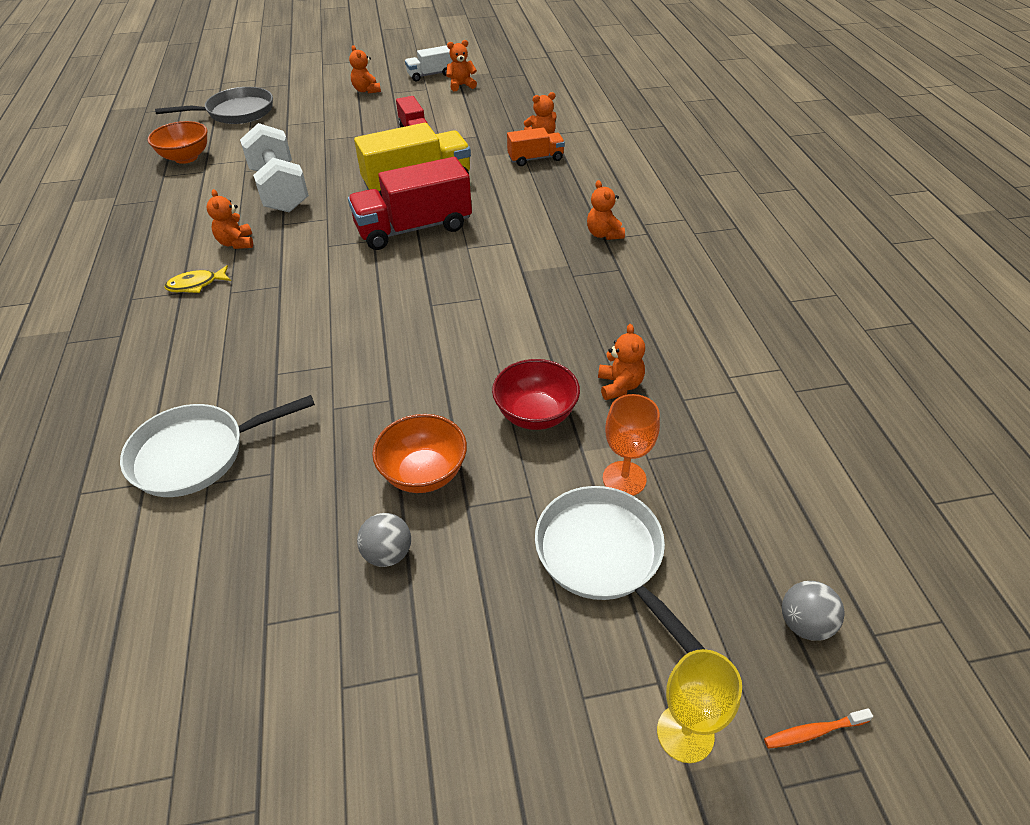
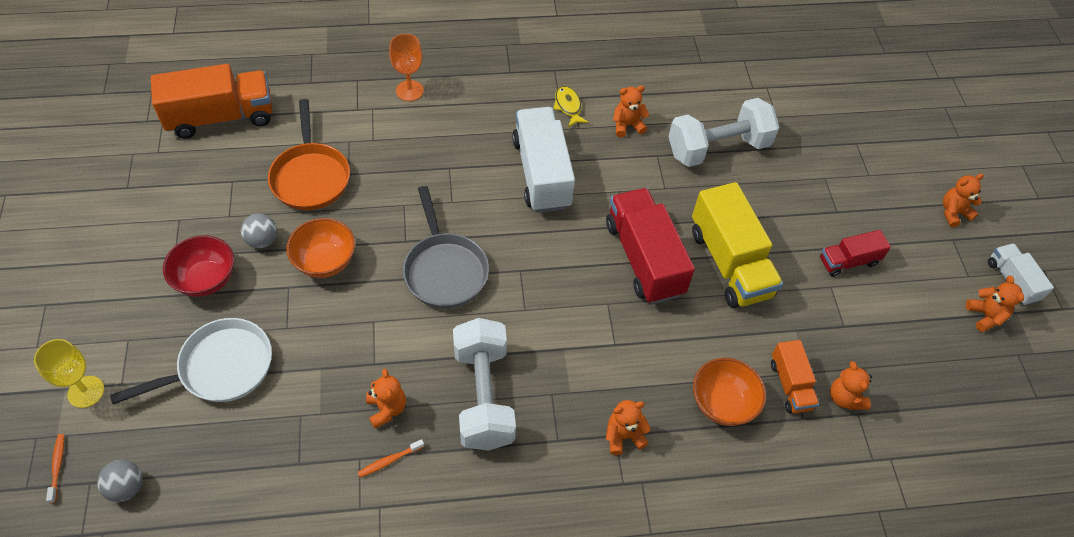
camera: 90 degrees right, 10 degrees up
(107, 679) = (221, 117): none -> orange truck
(186, 158) = (779, 71): orange bowl -> orange bowl (722, 403)
(197, 454) = (376, 132): white pan -> none
(236, 112) = (879, 98): grey pan -> grey pan (444, 270)
(271, 517) = (310, 177): none -> orange pan
(296, 298) = (542, 173): none -> white truck
(535, 414) = (367, 339): red bowl -> red bowl (206, 279)
(586, 318) = (483, 396): none -> white dumbbell
(619, 386) = (387, 409): orange teddy bear -> orange teddy bear turned 105 degrees counterclockwise
(624, 479) = (285, 393): orange goblet -> orange goblet (409, 91)
(677, 376) = (389, 461): none -> orange toothbrush

